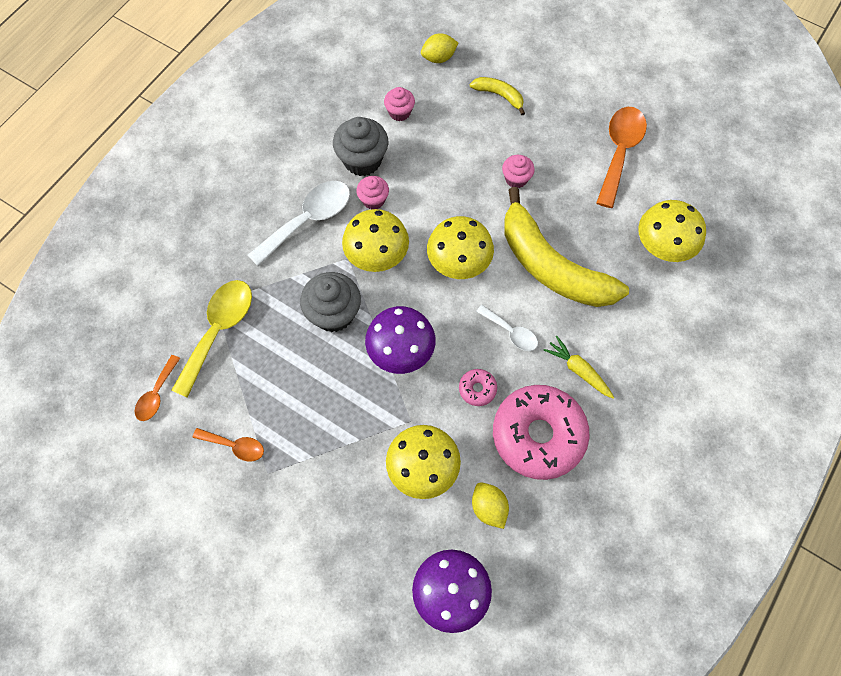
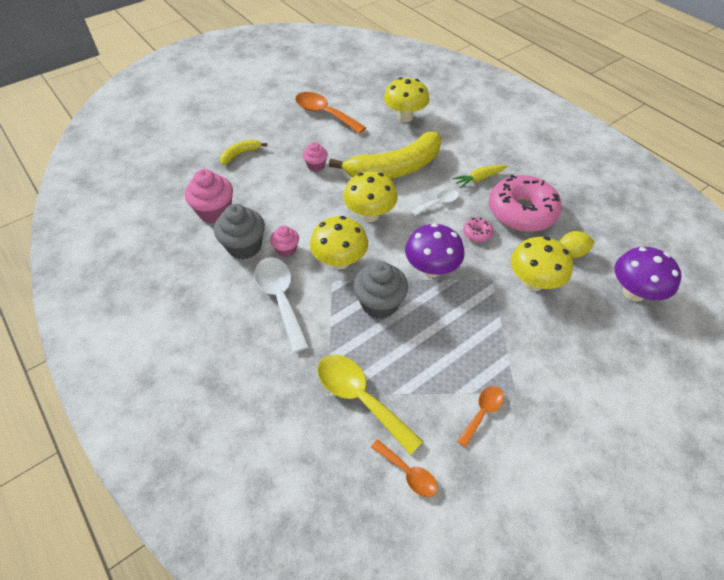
camera: 70 degrees left, 15 degrees down
(399, 112) = (215, 212): pink cupcake -> pink cupcake, size x1.72
(438, 58) = (181, 176): yellow lemon -> none

